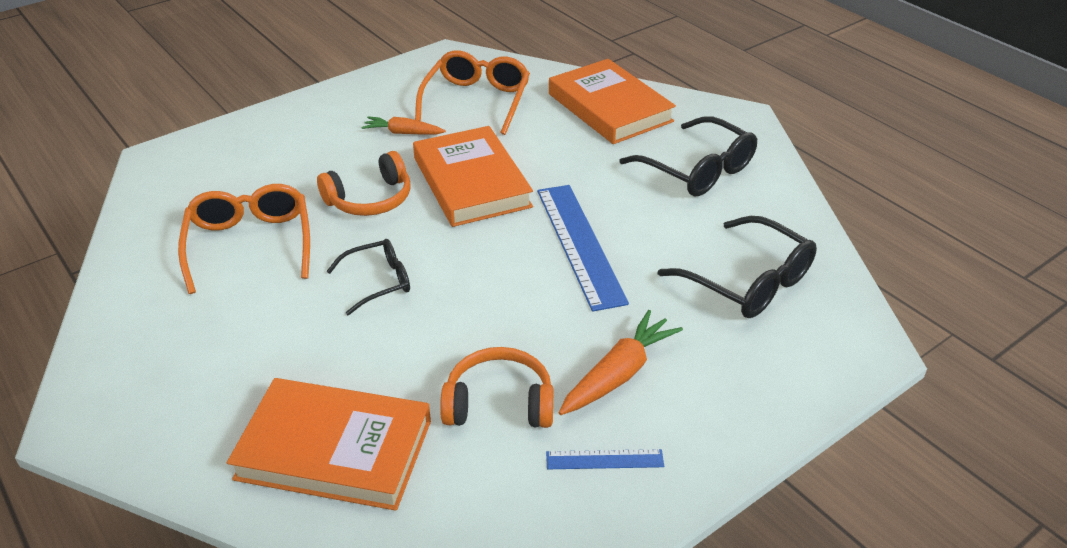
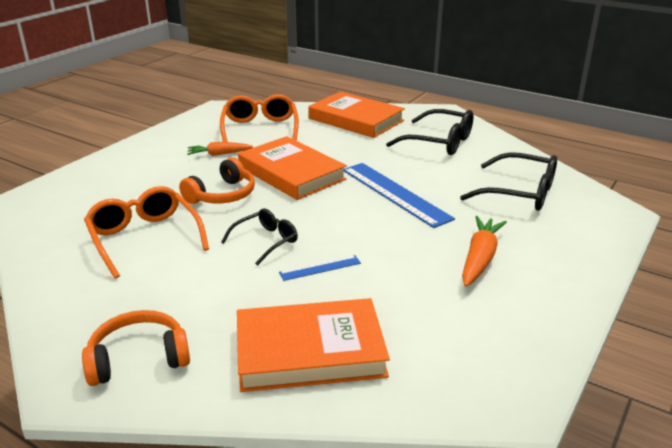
camera: 20 degrees left, 10 degrees down
(499, 403) = (411, 293): orange headphones -> orange headphones (138, 358)
(604, 459) = (511, 308): blue ruler -> blue ruler (320, 268)

